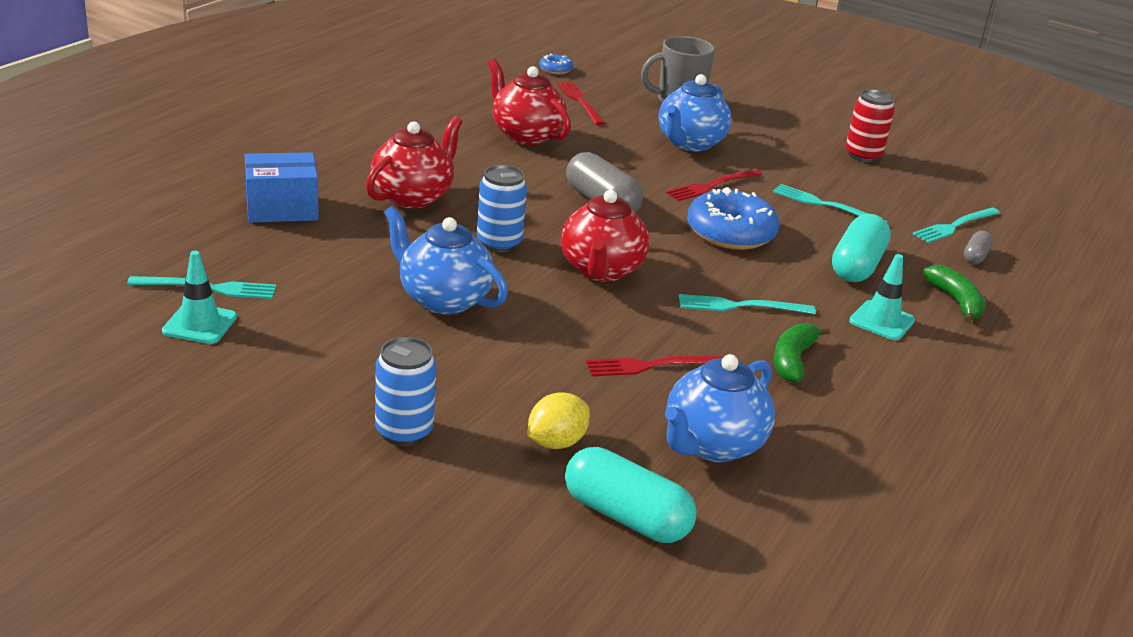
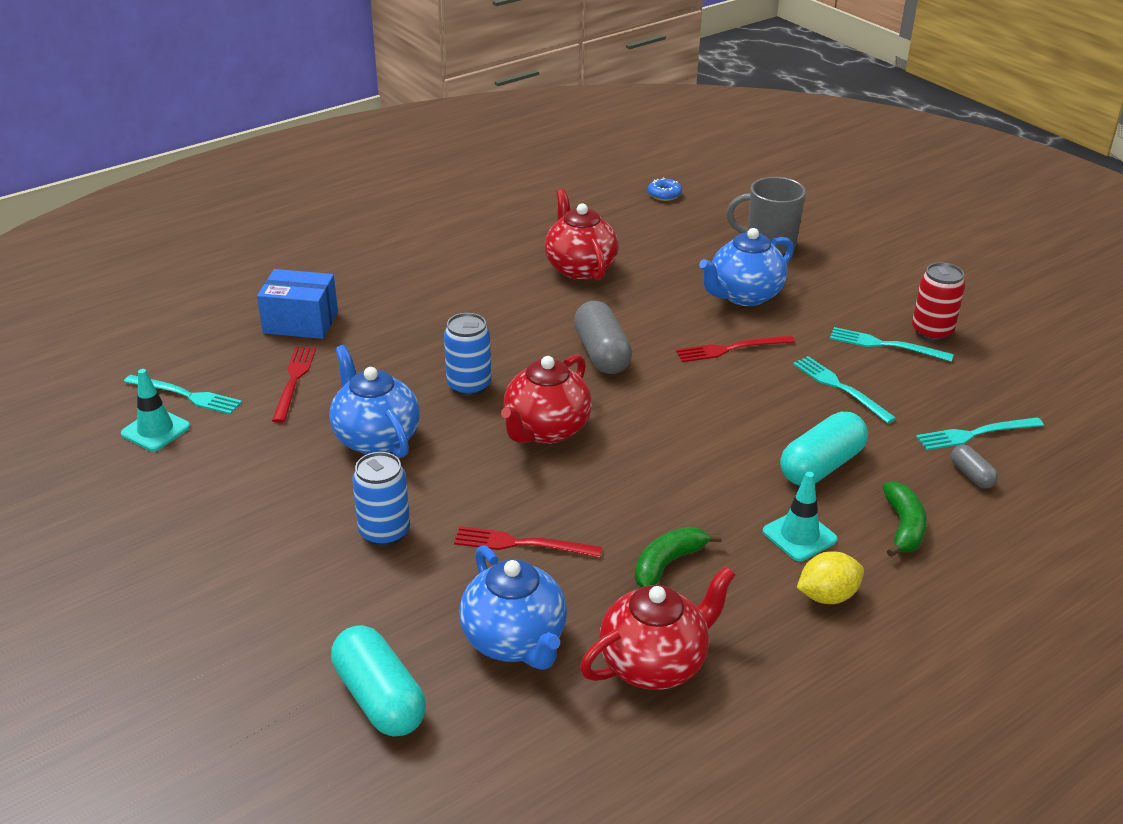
camera: 25 degrees right, 5 degrees up
(404, 432) = (248, 569): blue can -> blue can (384, 532)
(413, 196) = (425, 324): red teapot -> red teapot (655, 663)
(556, 442) = (371, 607): yellow lemon -> yellow lemon (827, 596)
(580, 101) = (663, 234): red fork -> red fork (294, 381)
(712, 445) = (515, 641): blue teapot -> blue teapot turned 90 degrees counterclockwise
(730, 232) = (710, 406): blue donut -> none
(740, 306) = (658, 493): turquoise fork -> turquoise fork (885, 345)
(975, 256) = (971, 475): grey capsule -> grey capsule turned 75 degrees counterclockwise

